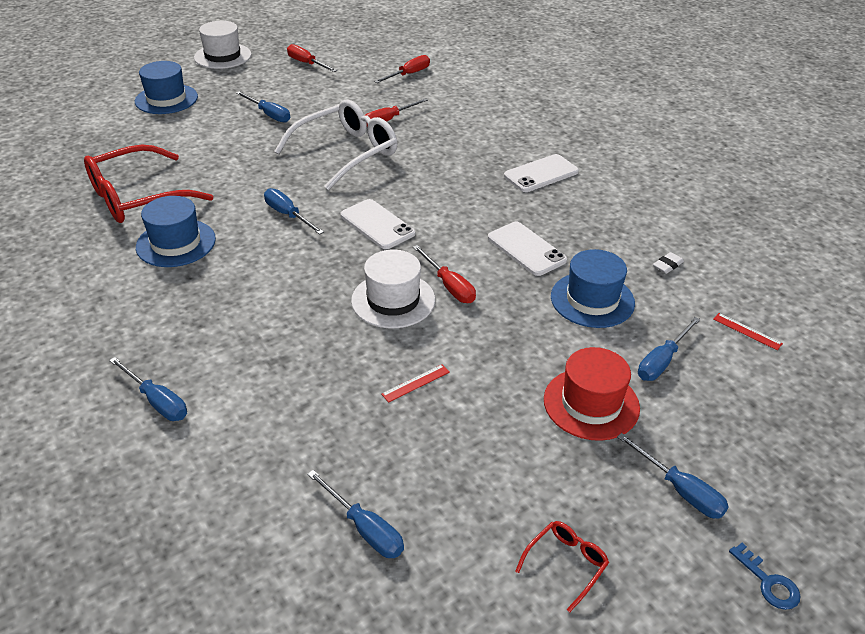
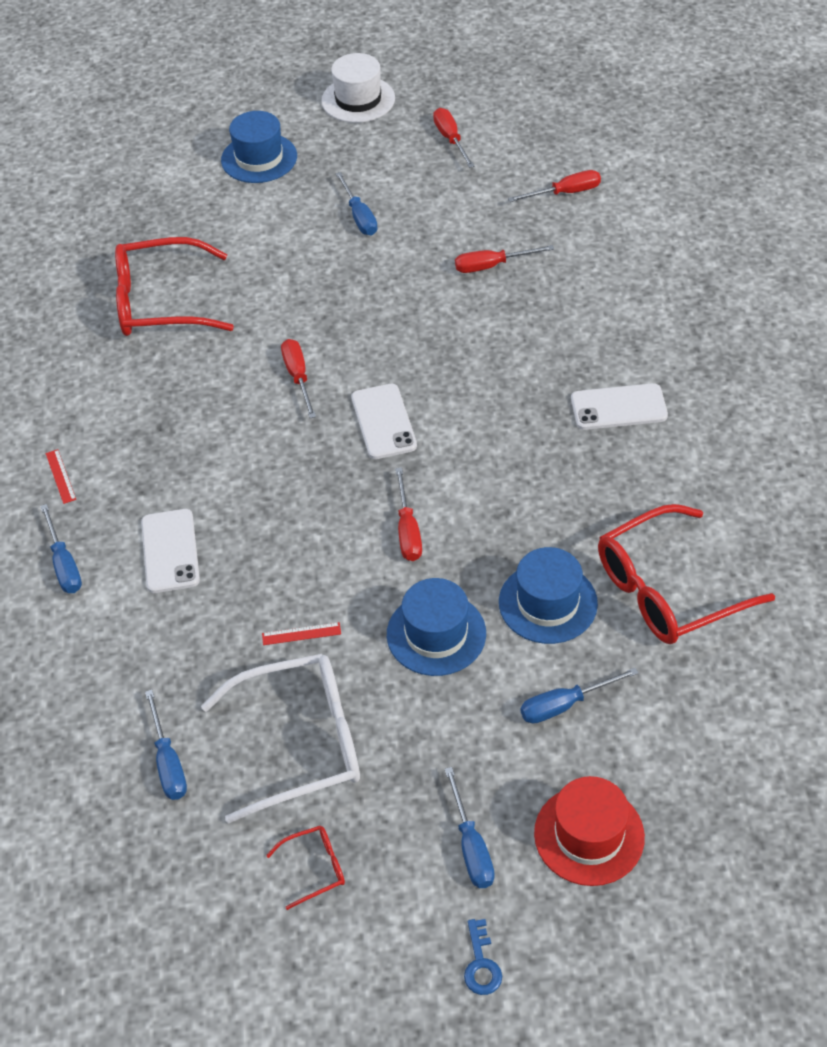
camera: 30 degrees right, 10 degrees up
(176, 243) = (168, 379): blue hat -> blue hat (436, 634)
(288, 215) = (298, 377): blue screwdriver -> red screwdriver
(346, 153) = (411, 304): white glasses -> white glasses (299, 743)
(393, 300) = (339, 528): white hat -> none
(526, 249) = (524, 510): white phone -> white phone (170, 551)
(591, 404) = (454, 723): red hat -> red hat (589, 835)
(667, 265) = (669, 589): white eraser -> red glasses
(747, 331) = (689, 705): red ruler -> red ruler (60, 476)

